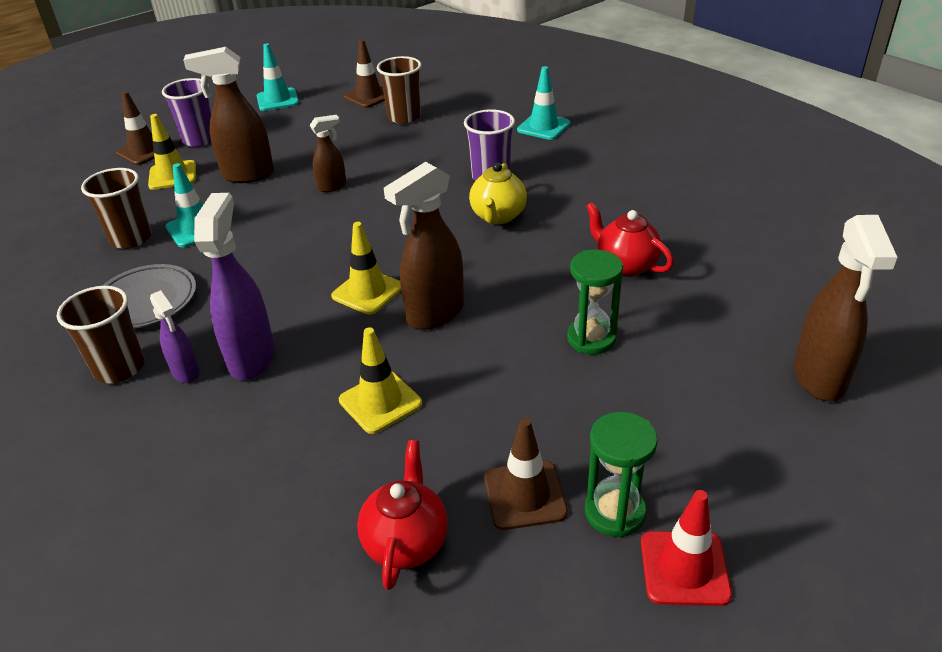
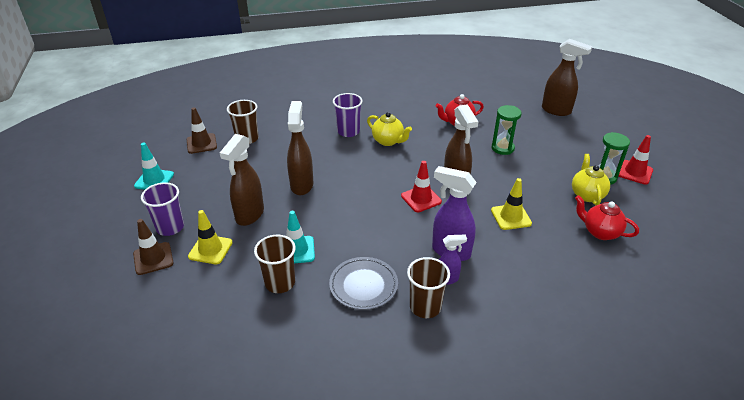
camera: 65 degrees left, 0 degrees up
(332, 186) = (302, 185): brown spray bottle -> brown spray bottle, size x1.78
(367, 292) = (421, 199): yellow traffic cone -> red traffic cone
(525, 495) = (587, 195): brown traffic cone -> yellow teapot
(543, 127) = (315, 101): turquoise traffic cone -> none

